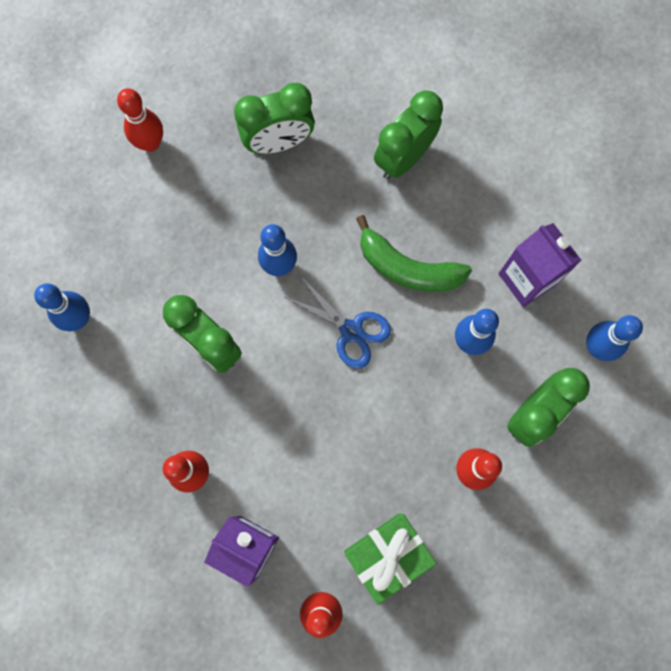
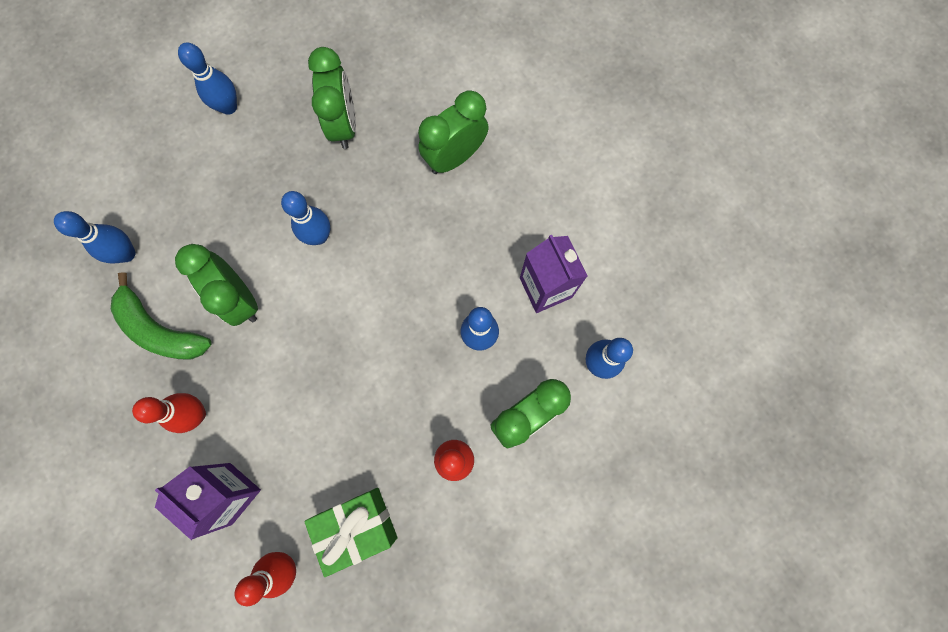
camera: 10 degrees right, 0 degrees up
(150, 143) = (228, 107): red bowling pin -> blue bowling pin
(278, 142) = (343, 125): green clock -> green clock turned 90 degrees counterclockwise
(351, 330) = (371, 307): blue scissors -> none
(407, 268) = (436, 258): green banana -> green banana (160, 330)

